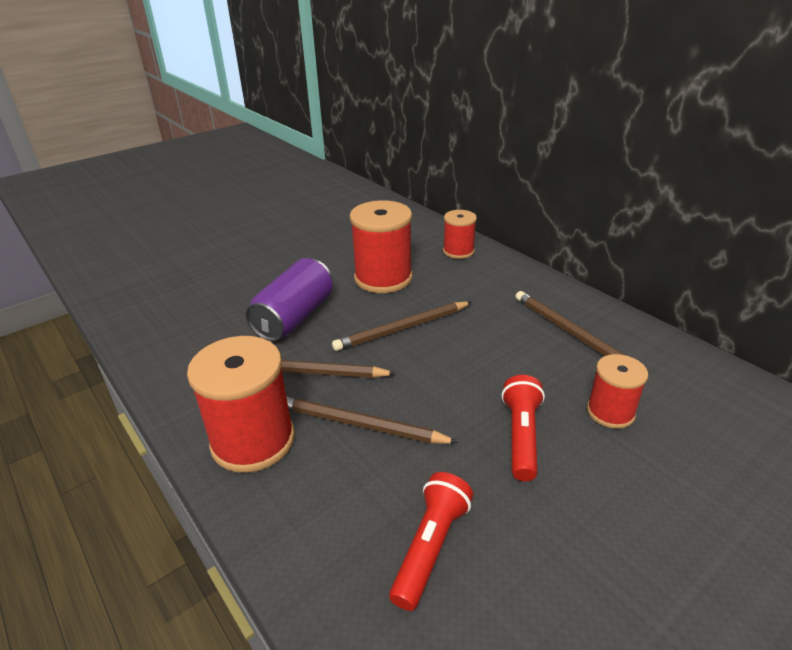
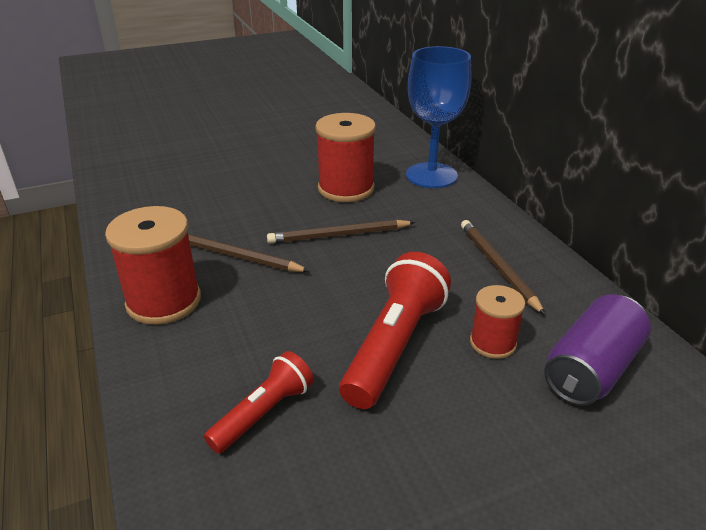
camera: 15 degrees right, 0 degrees up
(294, 317) = (249, 209): purple can -> purple can (591, 369)
(359, 424) = (257, 307): brown pencil -> none
(458, 251) = (431, 175): red spool -> blue goblet
(521, 436) = (394, 345): red flashlight -> red flashlight, size x1.66

